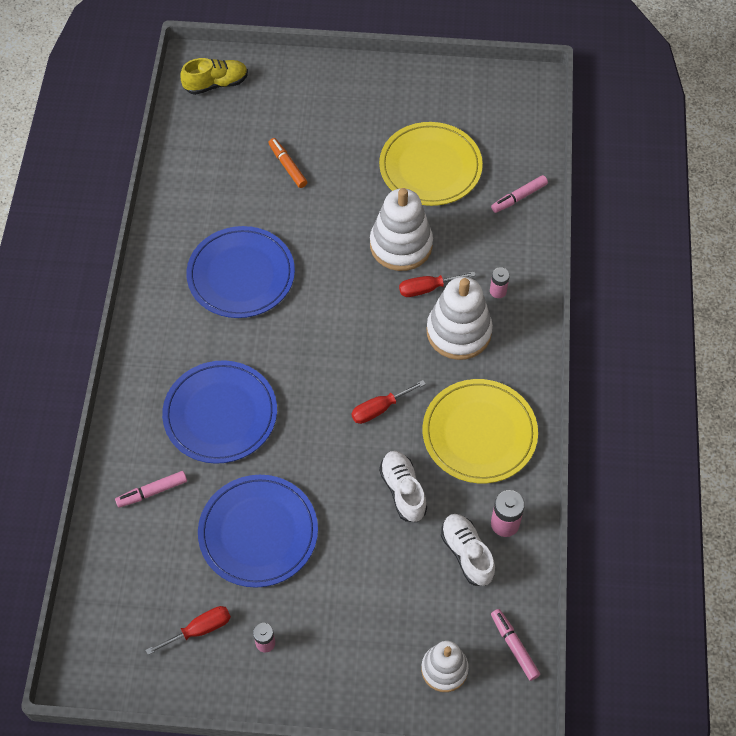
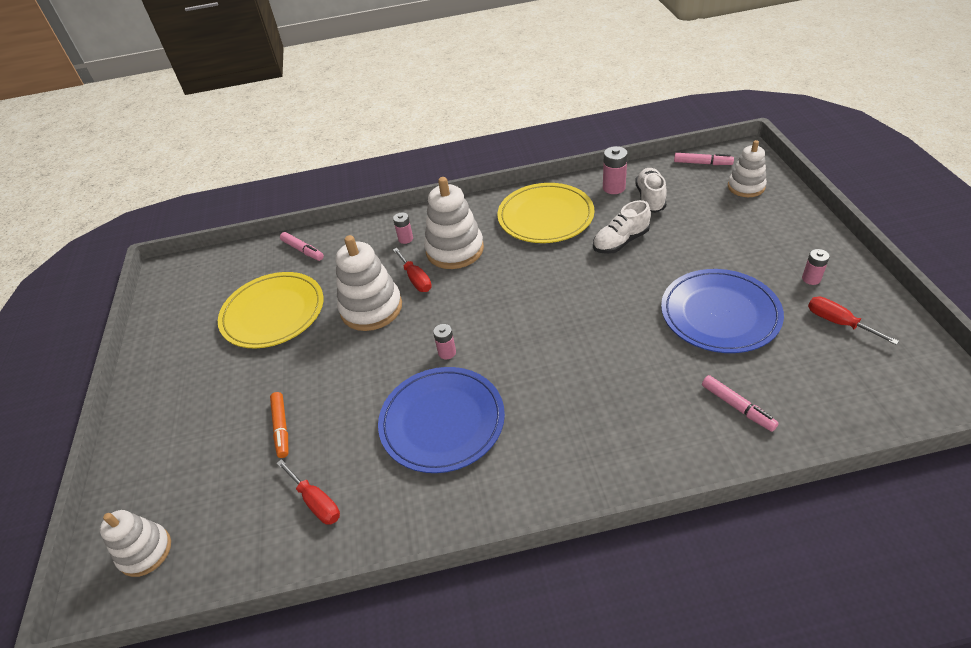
camera: 100 degrees left, 15 degrees down
(216, 84) = (145, 551): yellow shoe -> white stacking toy
(220, 414) = (618, 381): blue plate -> none
(287, 166) = (281, 428): orange marker -> orange marker turned 60 degrees counterclockwise
(315, 294) = (447, 352): none -> pink battery
(379, 409) = (552, 275): red screwdriver -> red screwdriver (316, 502)
(467, 553) = (650, 198): white shoe -> white shoe turned 135 degrees clockwise
(514, 646) = (702, 163): pink marker -> pink marker turned 120 degrees counterclockwise

